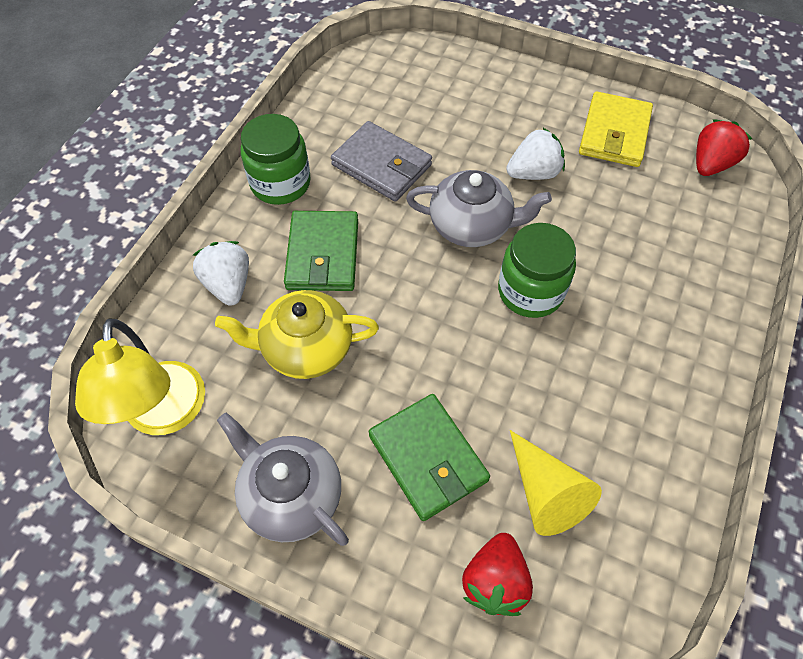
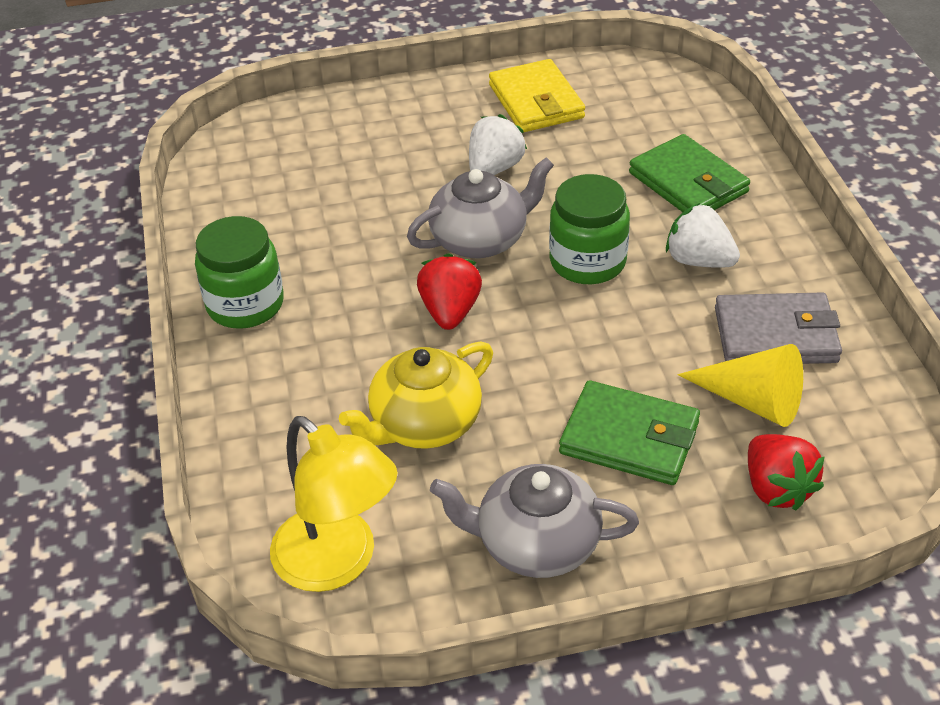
camera: 35 degrees left, 15 degrees down
(228, 284) = (284, 418): white strawberry -> white strawberry (699, 260)
(323, 254) = (357, 340): green wallet -> green wallet (688, 183)
(381, 165) = (337, 235): grey wallet -> grey wallet (775, 335)
(711, 164) = (643, 85): red strawberry -> red strawberry (450, 311)

